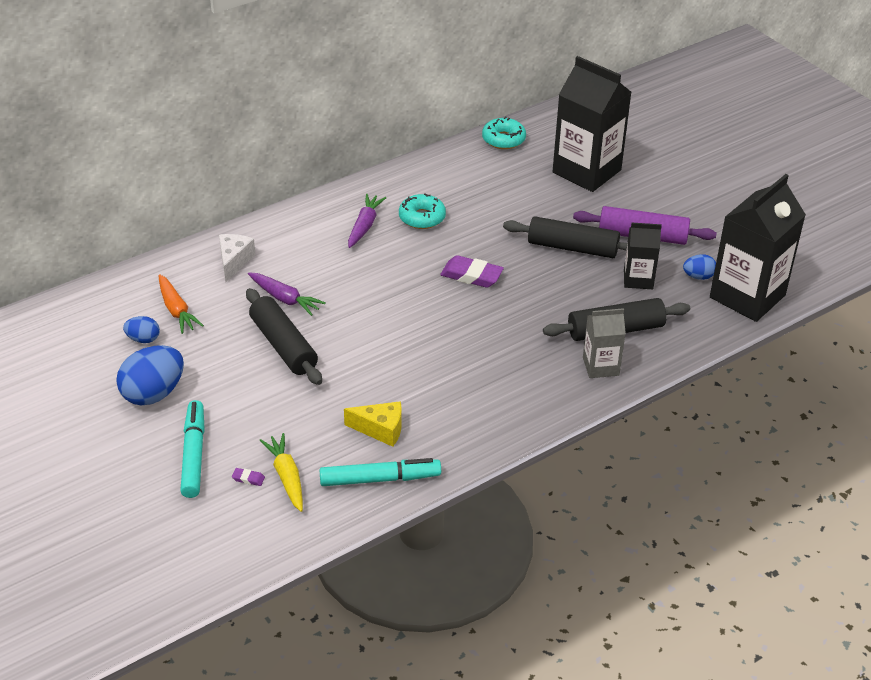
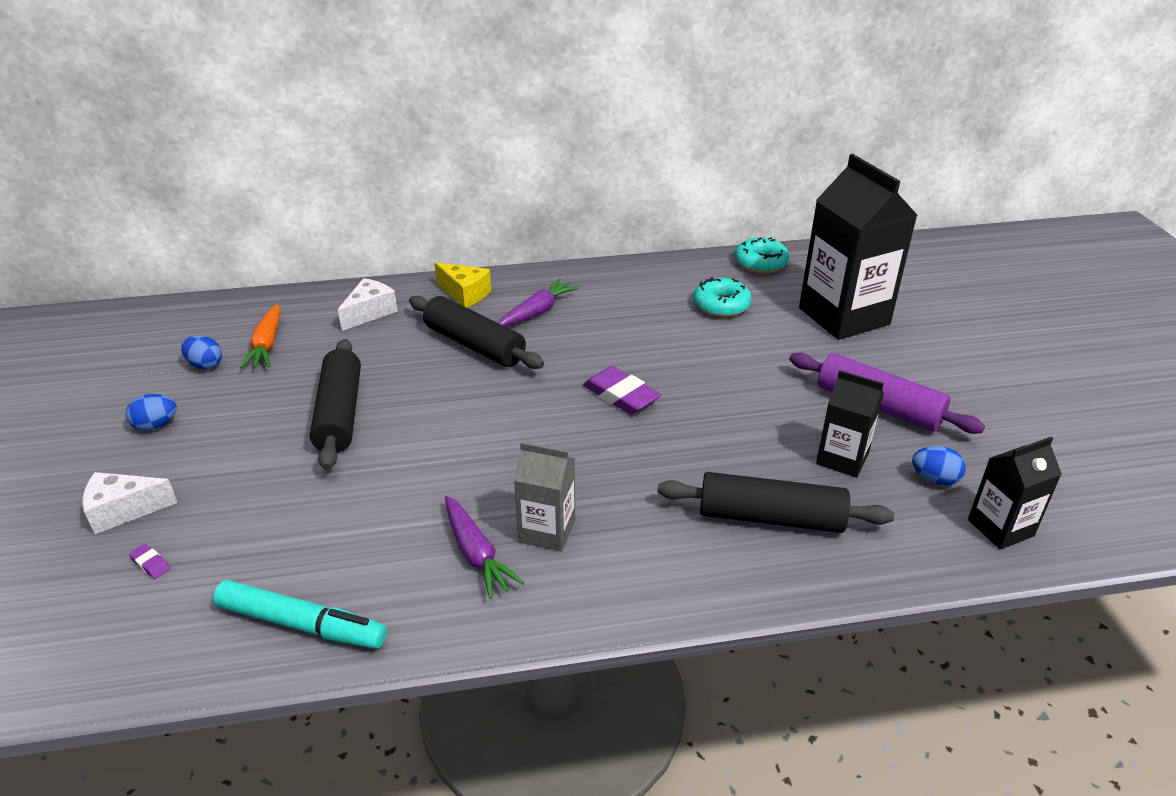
camera: 25 degrees right, 5 degrees down
(153, 393) = (156, 425): blue egg -> blue egg, size x0.52
(193, 454) = (123, 510): turquoise marker -> white cheese
(285, 299) = (387, 364): purple carrot -> purple carrot (476, 554)
(286, 477) = (195, 578): yellow carrot -> none
(380, 429) = (360, 554): yellow cheese -> yellow cheese (465, 294)
(422, 218) = (608, 319): turquoise donut -> turquoise donut (721, 305)
(572, 248) = (773, 396): black rolling pin -> black rolling pin (474, 345)
(600, 366) = (718, 563): grey carton -> grey carton (547, 531)
(747, 296) = (1000, 528): black carton -> black carton, size x0.53

